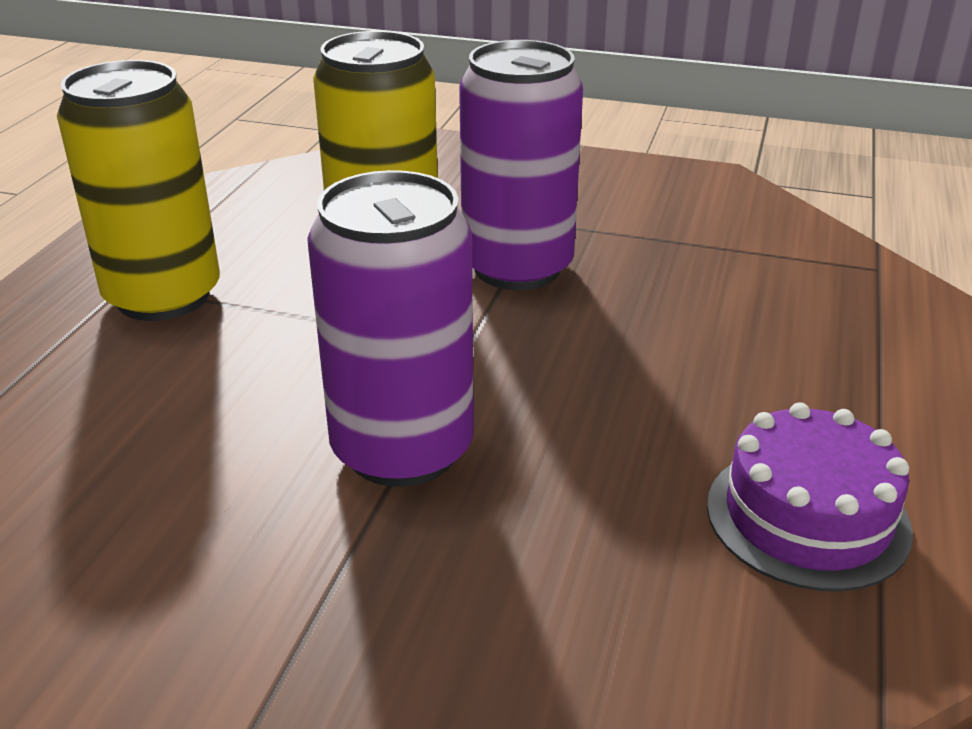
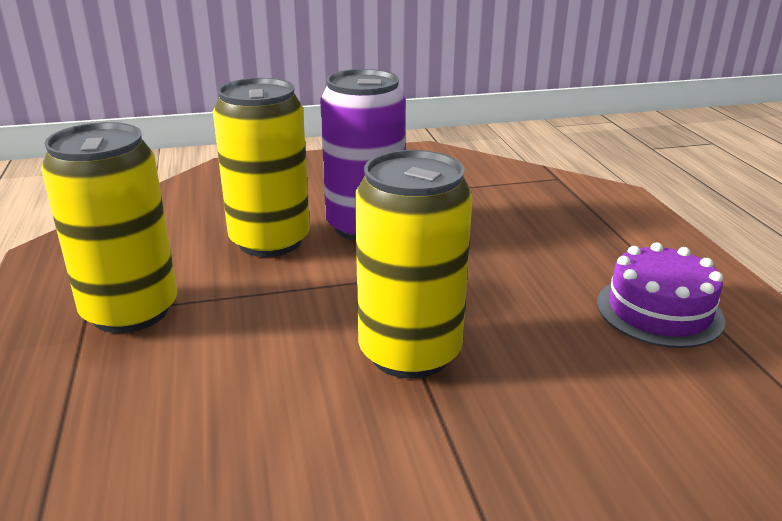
camera: 30 degrees left, 5 degrees down
(402, 449) = (410, 352): purple can -> yellow can

